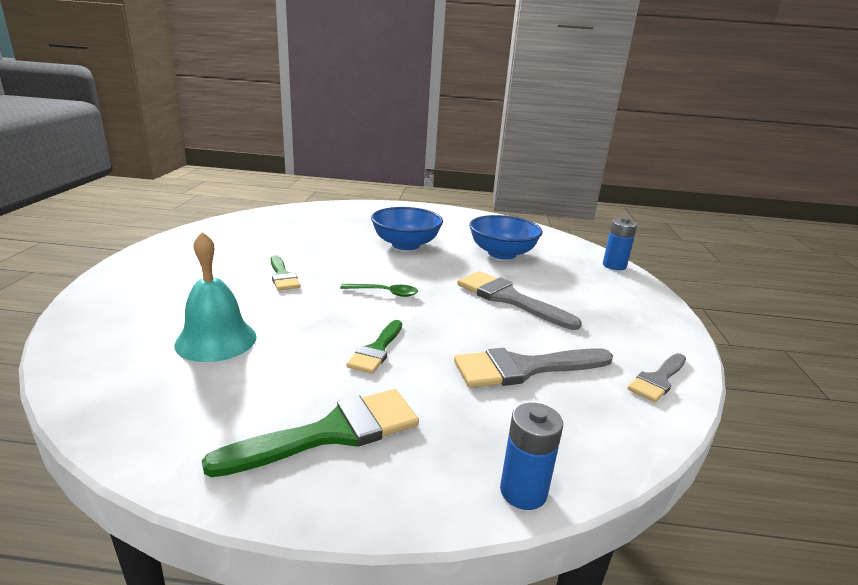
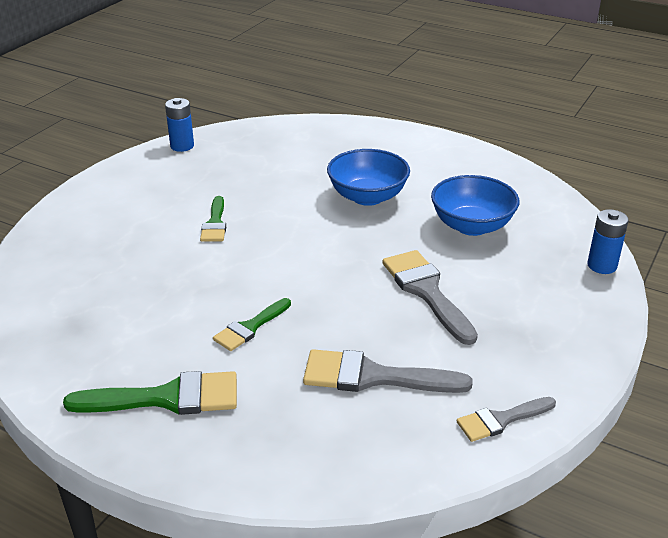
camera: 25 degrees right, 10 degrees up
(216, 340) = (123, 289): turquoise bell -> none
(385, 293) = (300, 261): green spoon -> none
(523, 492) = (279, 485): blue battery -> blue battery (182, 146)

